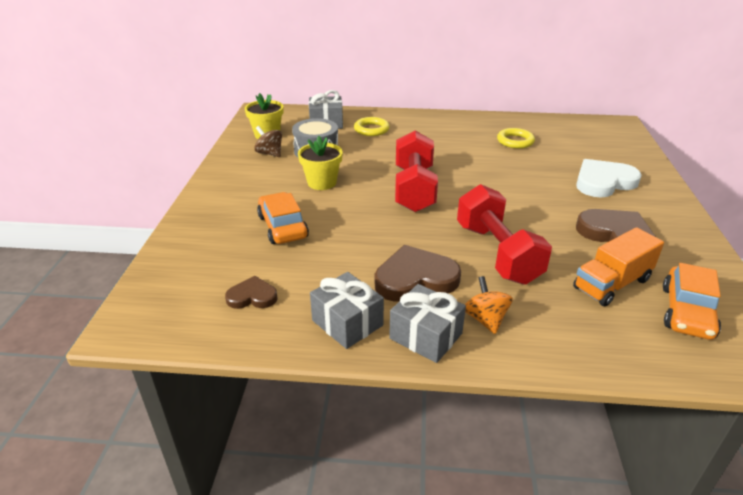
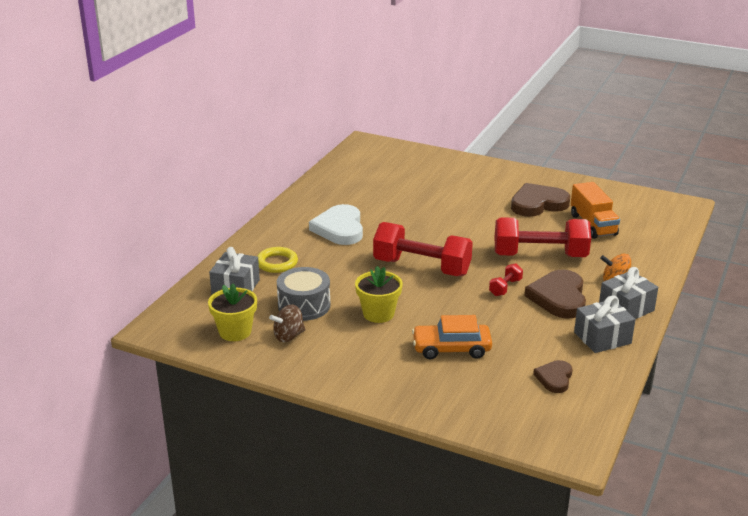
camera: 70 degrees left, 5 degrees down
(411, 240) = (505, 287): none -> red dumbbell
(515, 141) = (363, 196): yellow ring -> none
(603, 182) = (461, 183): white heart -> white heart (339, 228)
(687, 312) = (629, 211): orange car -> none

